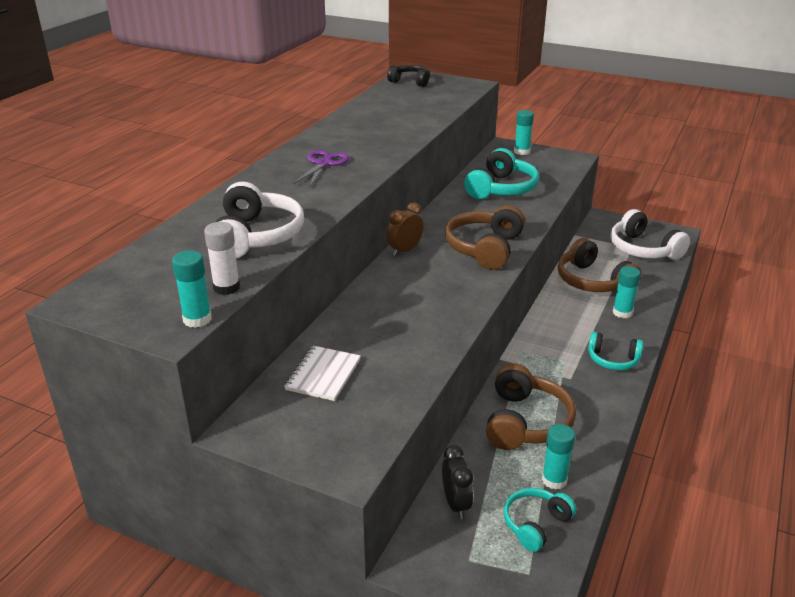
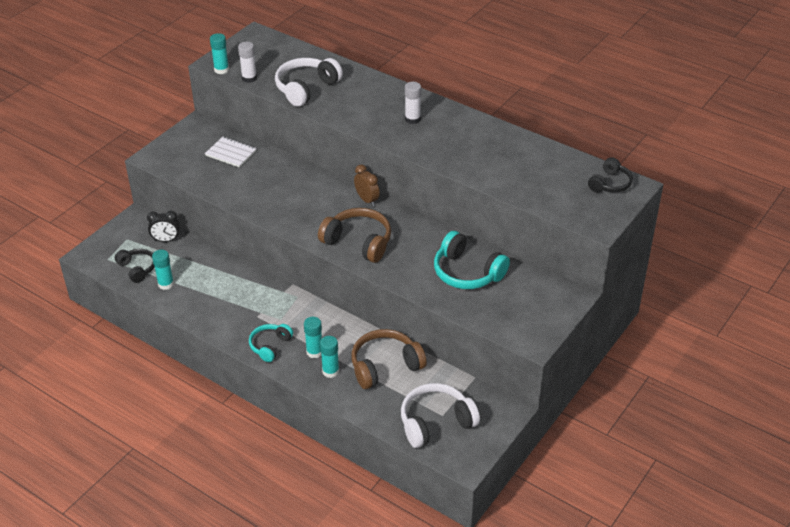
camera: 100 degrees right, 10 degrees up
(256, 236) = (306, 88): white headphones -> white headphones turned 120 degrees clockwise
(323, 164) = (412, 119): purple scissors -> white glue stick
(521, 151) = (555, 305): turquoise glue stick -> turquoise glue stick (314, 352)
(525, 422) = (221, 282): brown headphones -> none
(535, 524) = (137, 269): turquoise headphones -> black headphones

